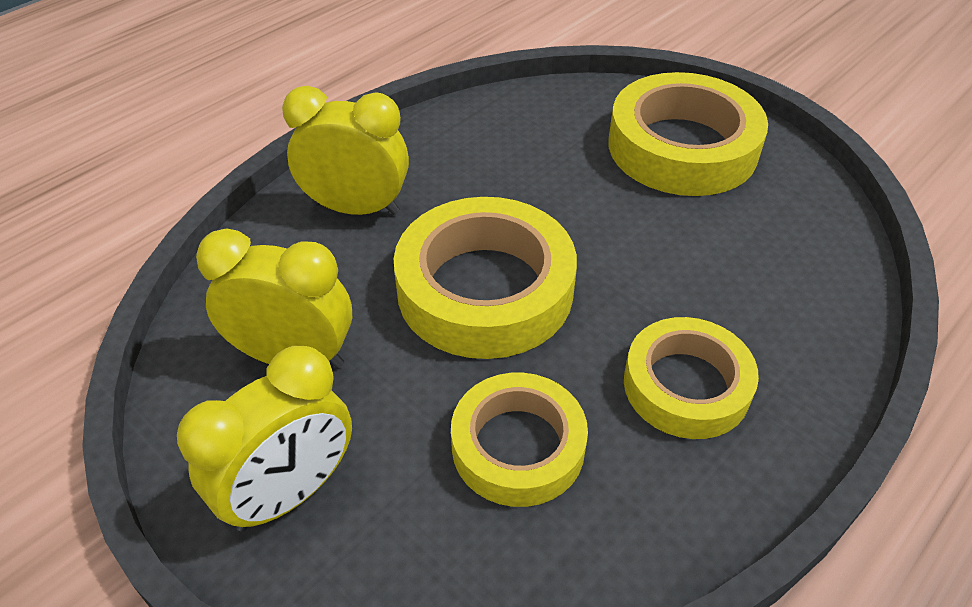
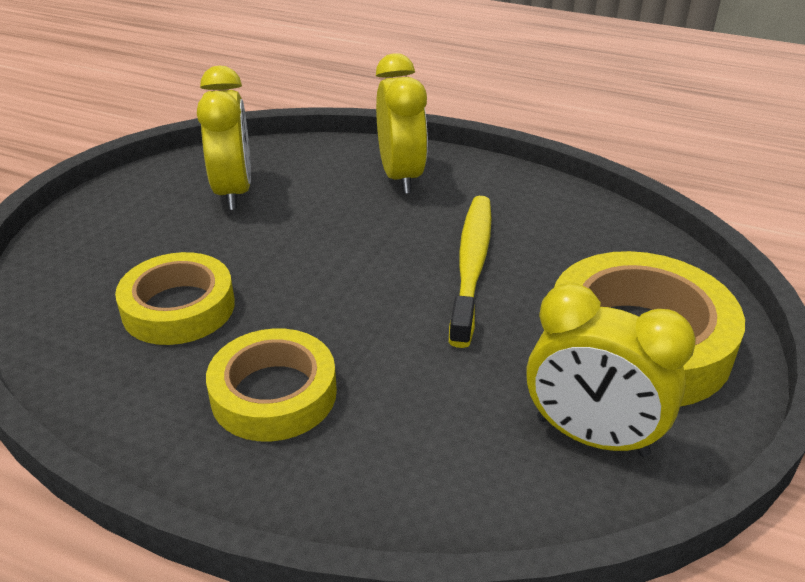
camera: 70 degrees right, 10 degrees down
(289, 493) = (118, 221): yellow clock -> yellow clock (591, 437)
(485, 289) = (341, 257): yellow tape -> none
(544, 204) = (471, 266): none -> yellow toothbrush

